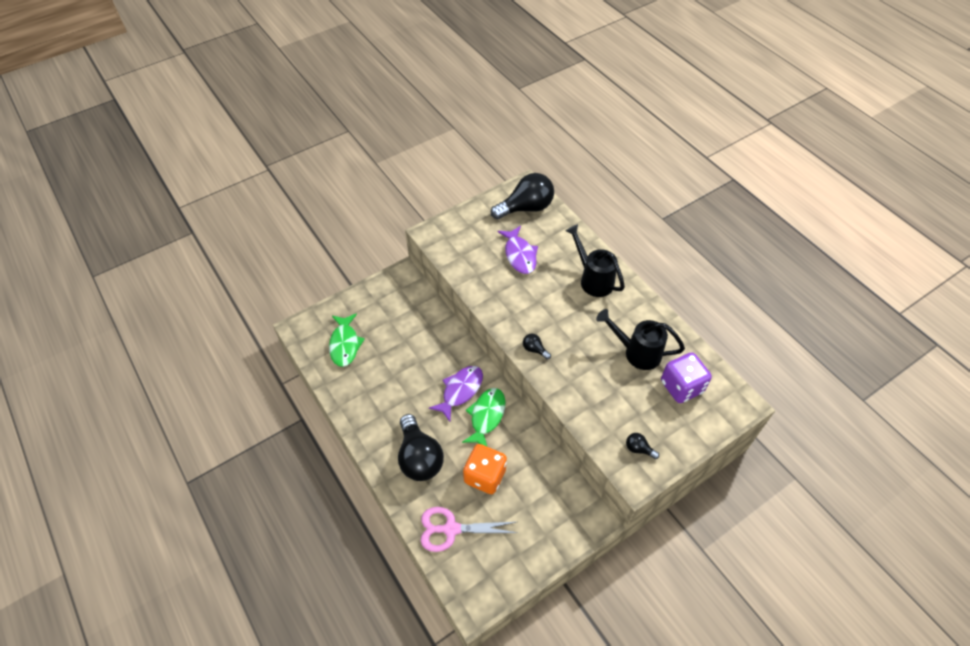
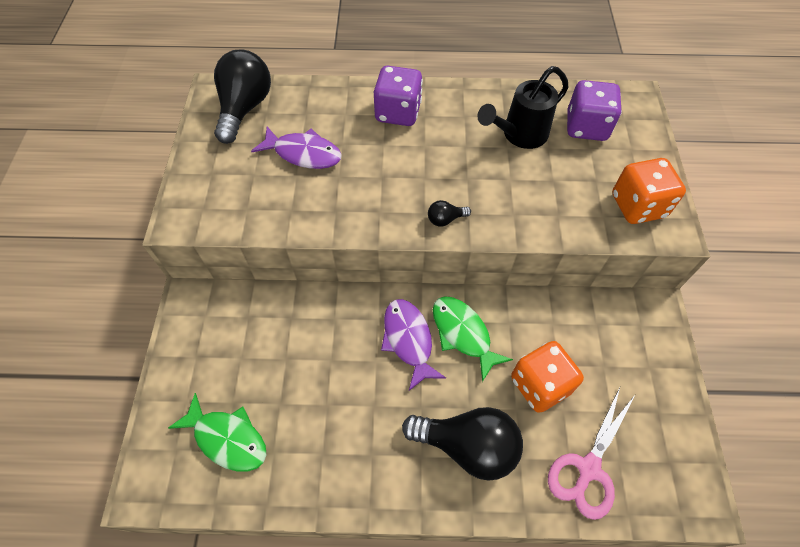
camera: 55 degrees left, 5 degrees up
(593, 279) = (398, 112): black watering can -> purple dice
(638, 449) = (638, 206): black light bulb -> orange dice

